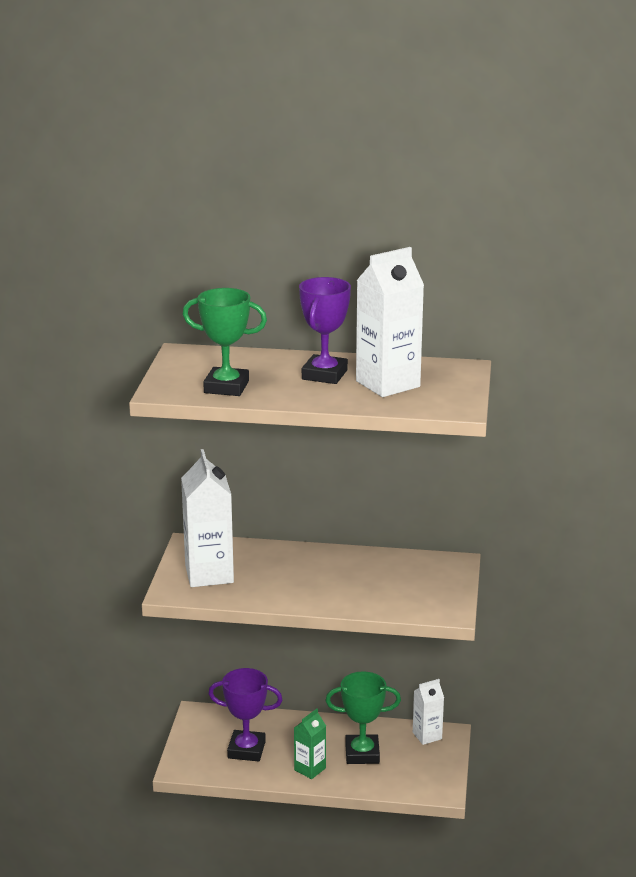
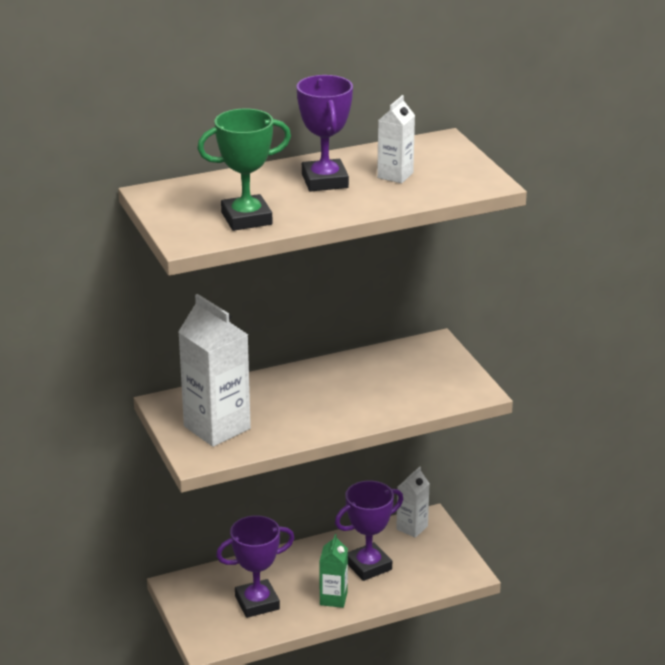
camera: 30 degrees left, 5 degrees up
(362, 753) = (368, 566): green trophy -> purple trophy
(388, 384) = (395, 175): white carton -> white carton, size x0.55

